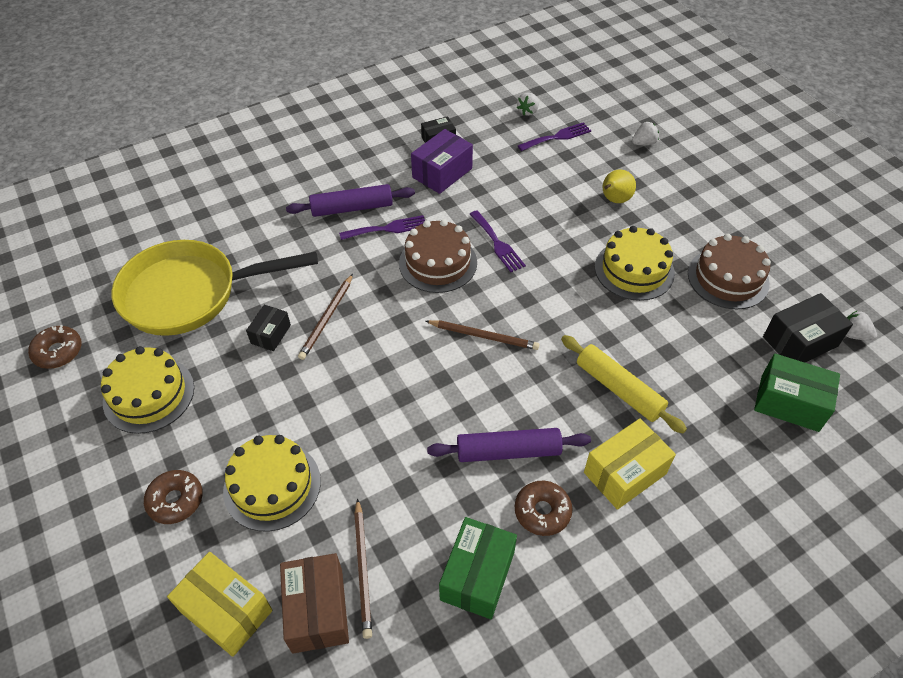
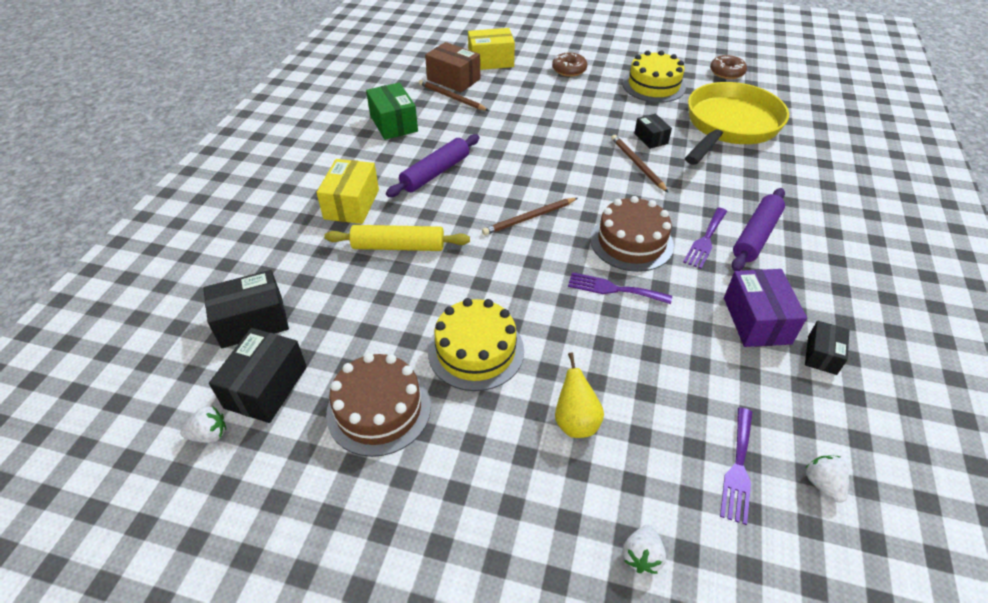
camera: 135 degrees right, 5 degrees down
(272, 485) = (537, 95): yellow cake -> none
(542, 511) = (385, 161): brown donut -> none
(789, 403) = (252, 321): green box -> black box

